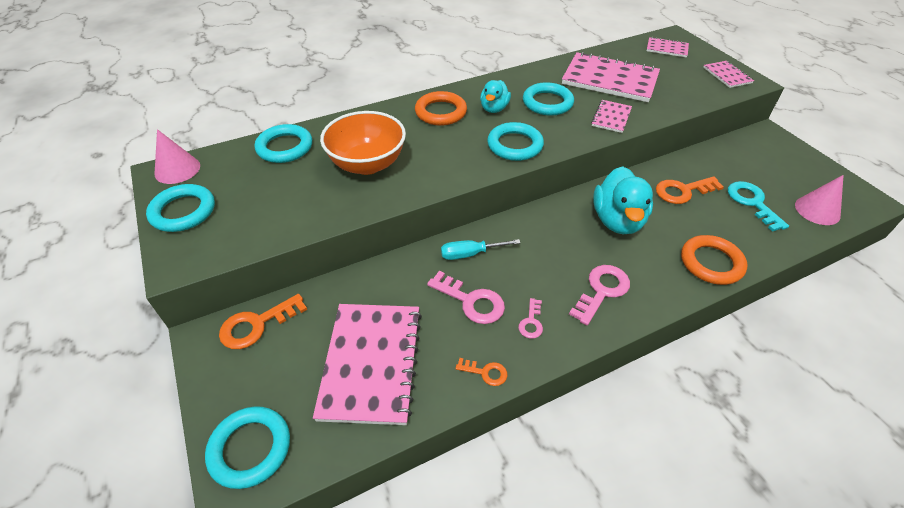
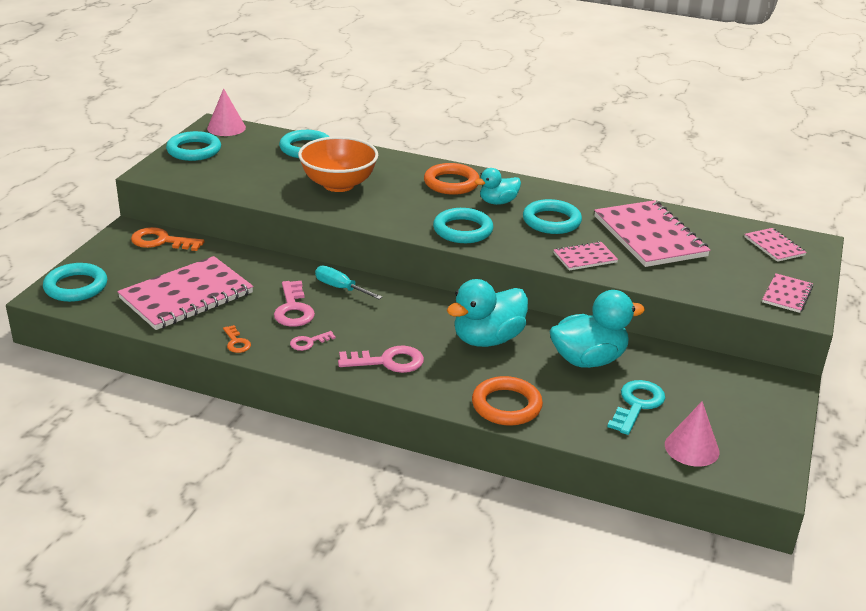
camera: 45 degrees right, 15 degrees down
(683, 191) = (588, 360): orange key -> turquoise duck

